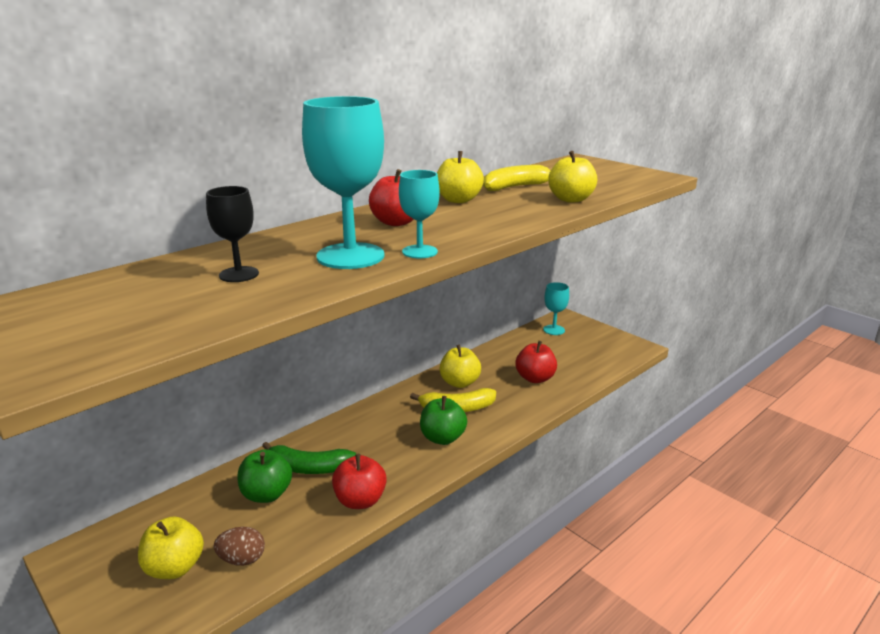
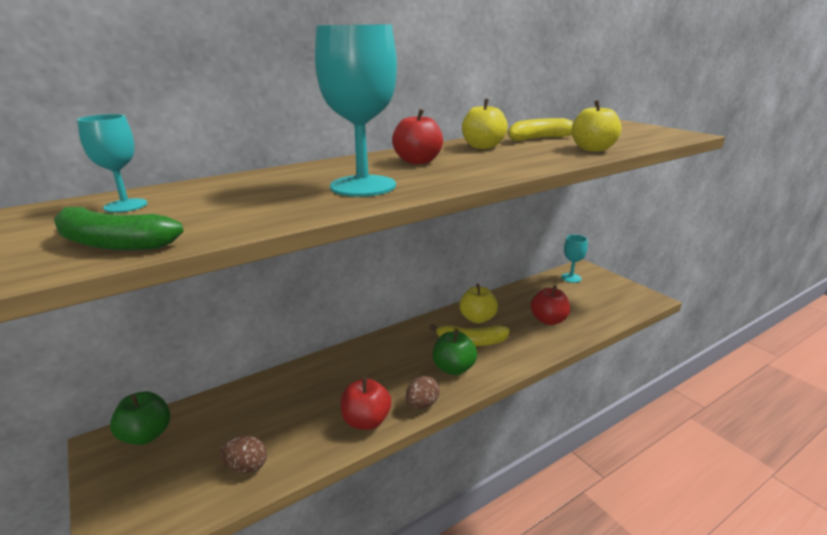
camera: 10 degrees right, 0 degrees up
(175, 567) = (186, 467): yellow apple -> none
(239, 274) = (251, 196): black goblet -> none
(267, 494) = (284, 405): green apple -> green apple (146, 435)
(308, 468) = (327, 384): green banana -> green banana (112, 243)
(416, 478) = (422, 404): none -> brown egg
(419, 252) = (431, 185): turquoise goblet -> turquoise goblet (125, 206)

